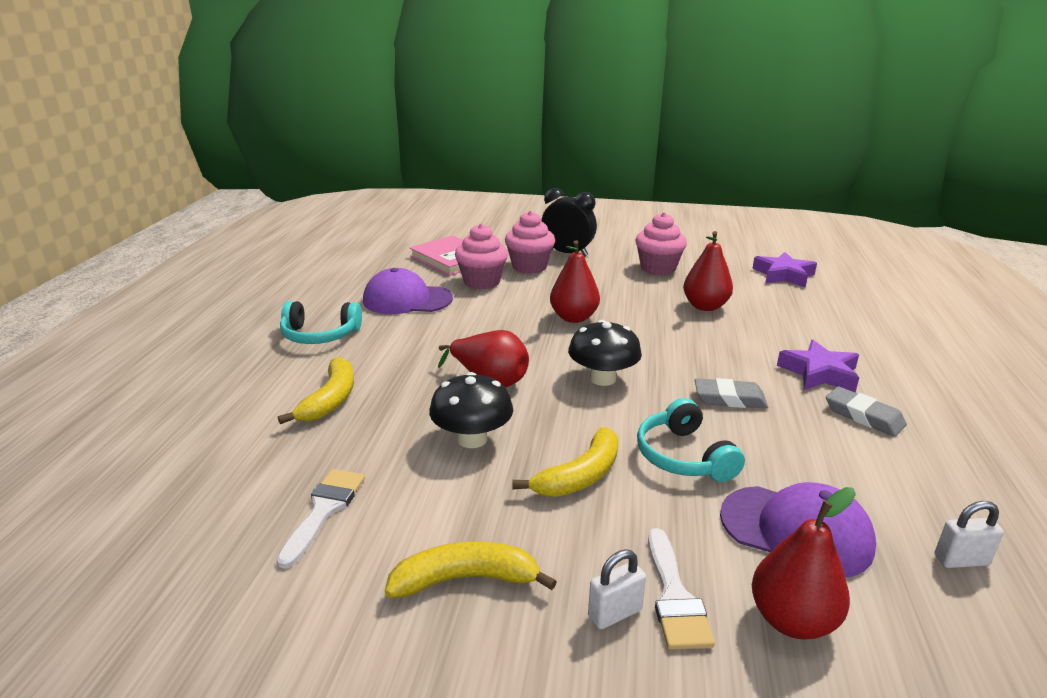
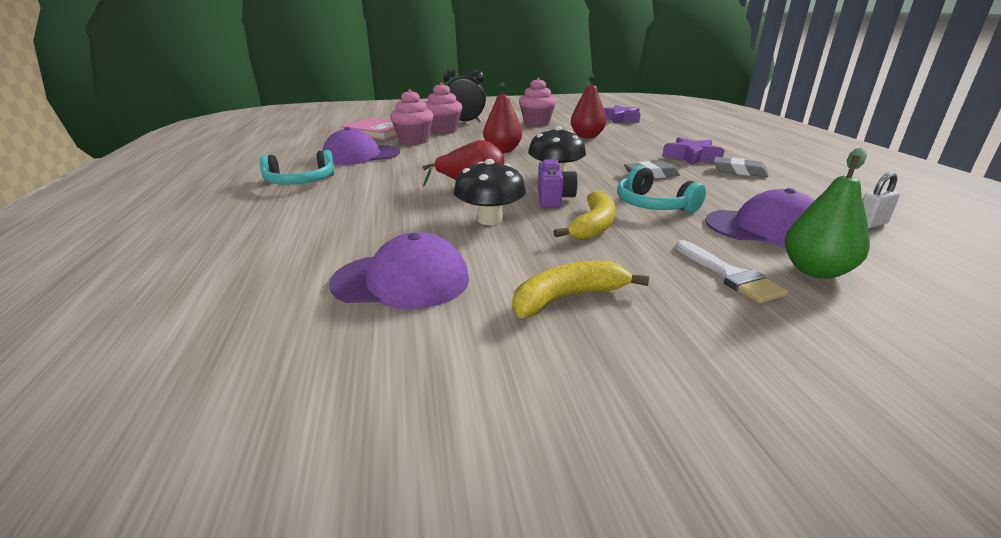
camera: 20 degrees left, 0 degrees up
(324, 510) = (401, 281): white brush -> purple cap
(330, 399) = (344, 216): yellow banana -> none
(570, 419) = (554, 199): none -> purple camera
(615, 613) = (700, 293): white padlock -> none
(792, 620) = (815, 271): red pear -> green pear

